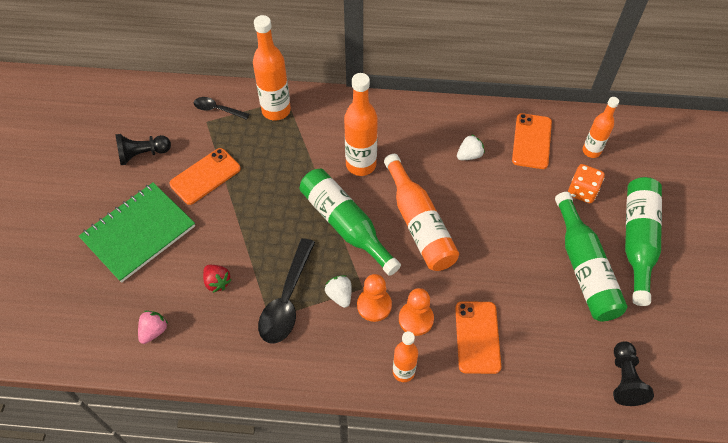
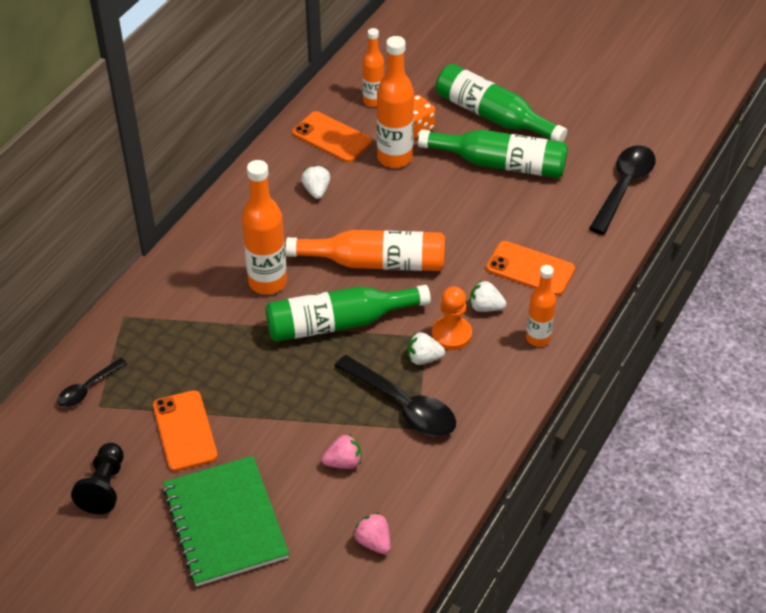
camera: 65 degrees left, 10 degrees down
(217, 282) = (343, 462): red strawberry -> pink strawberry
(276, 110) = (133, 332): orange bottle -> orange bottle (394, 158)
(416, 319) = (485, 307): orange pawn -> white strawberry
(624, 379) = (624, 187): black pawn -> black spoon

